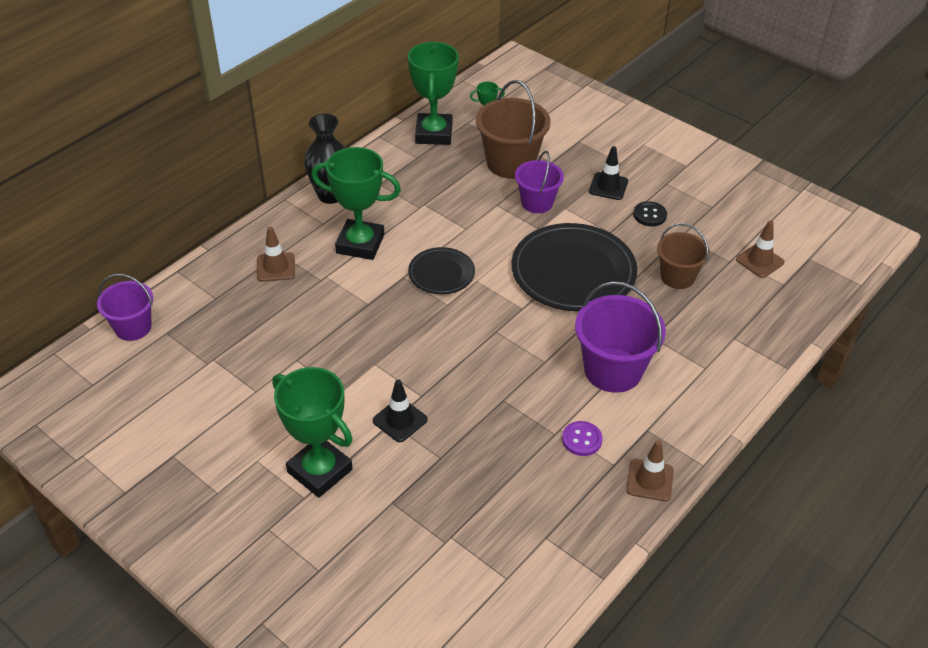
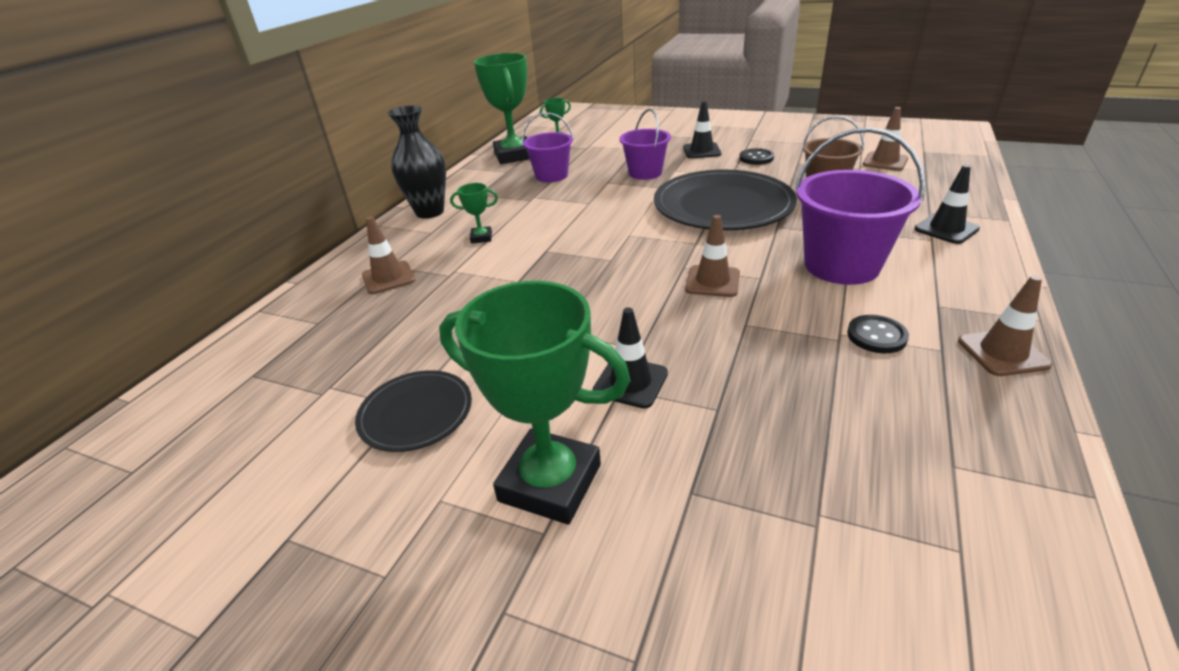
camera: 15 degrees left, 10 degrees down
(133, 327) = (199, 382): purple bucket -> purple bucket (551, 176)
(360, 244) = (481, 238): green trophy -> green trophy, size x0.44
(441, 273) = (586, 238): black plate -> black plate (416, 413)
(507, 353) = (712, 281): none -> brown traffic cone
(510, 163) = (600, 157): brown bucket -> none
(581, 439) = (876, 336): purple button -> black button
(727, 361) = (946, 229): none -> black traffic cone

